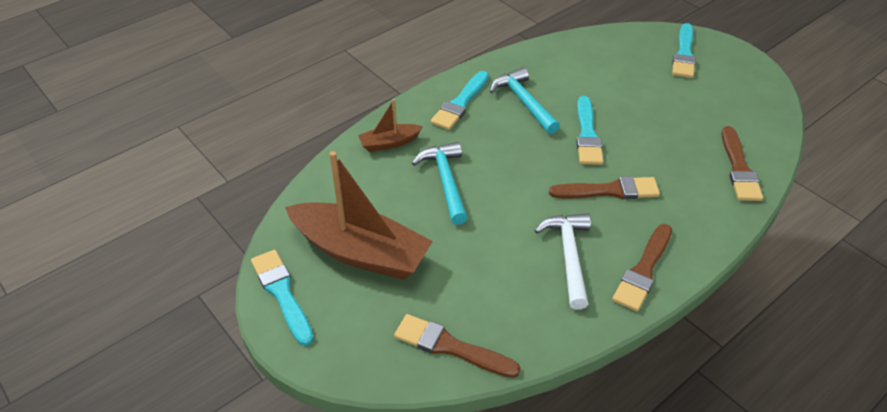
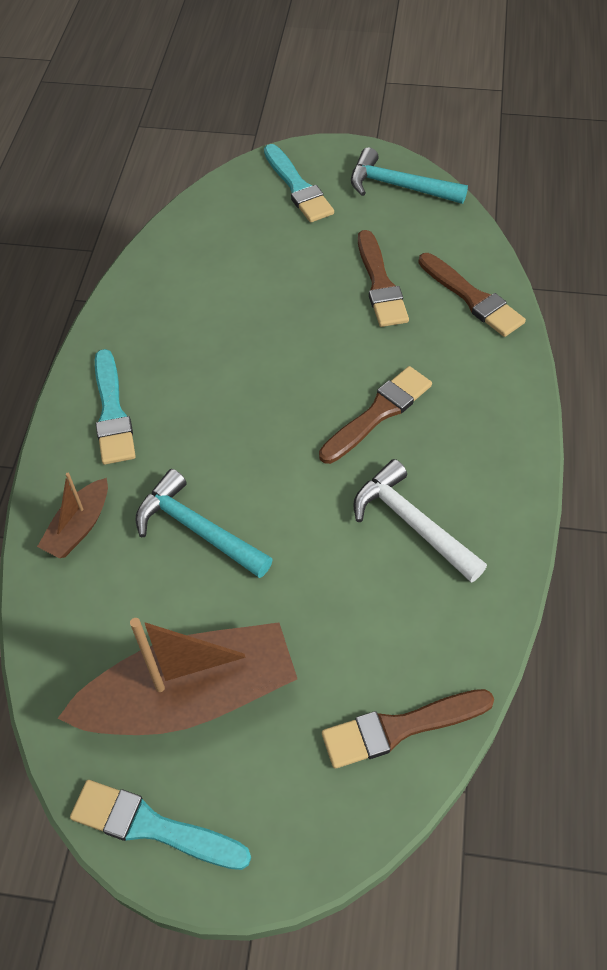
camera: 40 degrees left, 10 degrees up
(523, 102) = (184, 362): turquoise hammer -> turquoise hammer (398, 186)
(587, 135) = (293, 358): turquoise brush -> none
(643, 270) = (494, 484): brown brush -> brown brush (380, 284)

